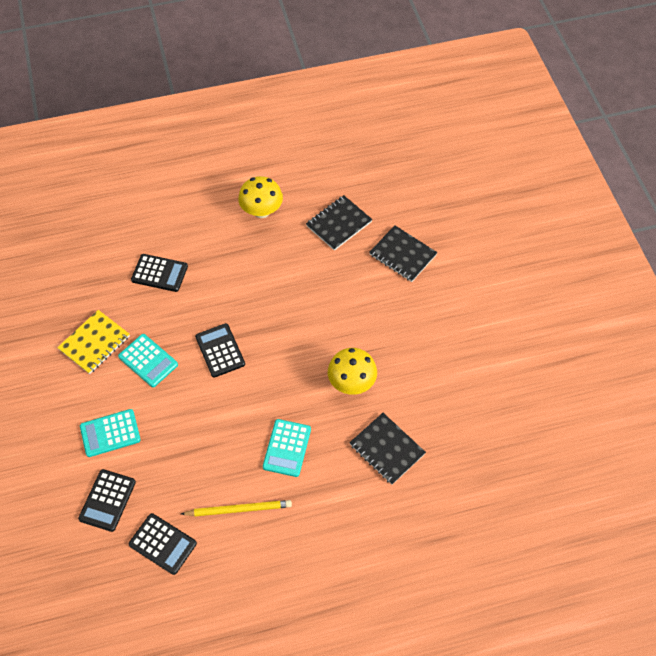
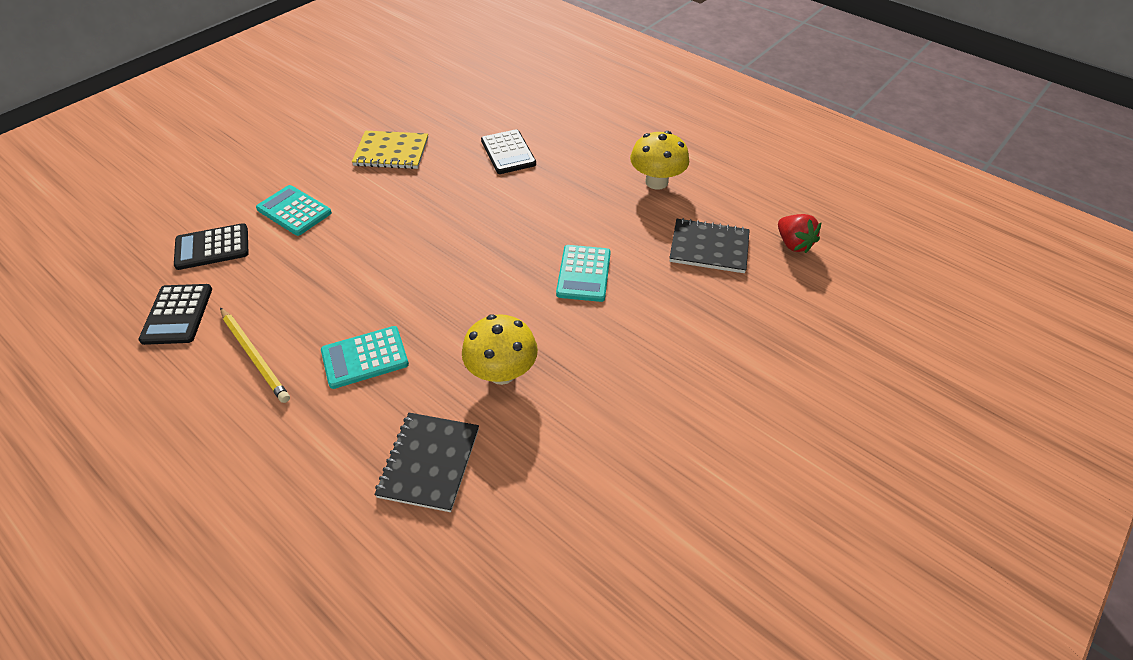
camera: 55 degrees right, 10 degrees down
(148, 361) = (399, 194): turquoise calculator -> turquoise calculator (583, 273)
(220, 350) = (453, 238): black calculator -> none
(368, 183) = (793, 244): none -> red strawberry
(402, 255) = (731, 326): black notebook -> none

